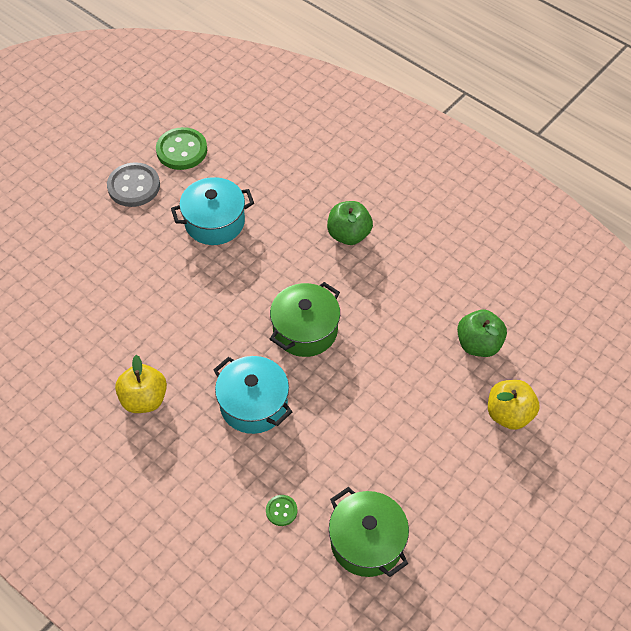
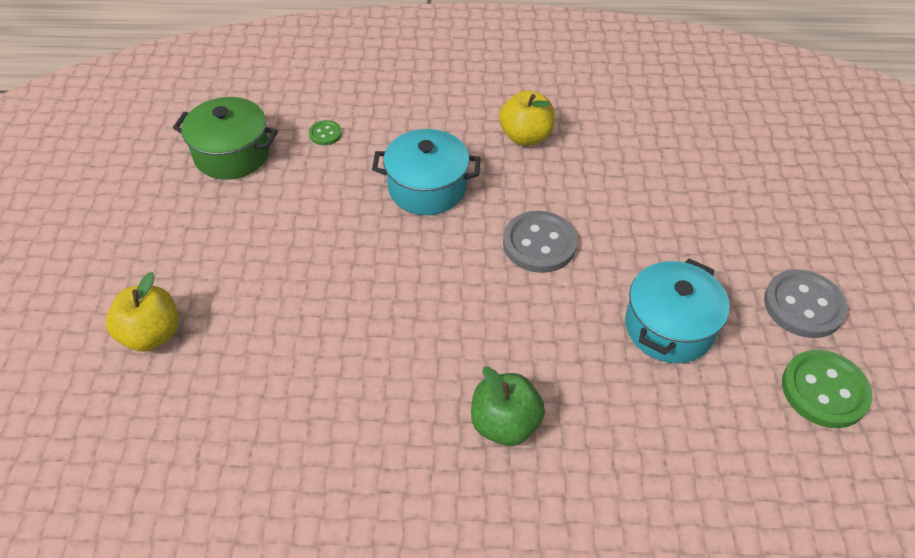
camera: 140 degrees right, 5 degrees down
(227, 314) = (539, 244): none -> grey button
(305, 330) = (445, 279): green pot -> none
(478, 344) = (233, 390): green apple -> none

